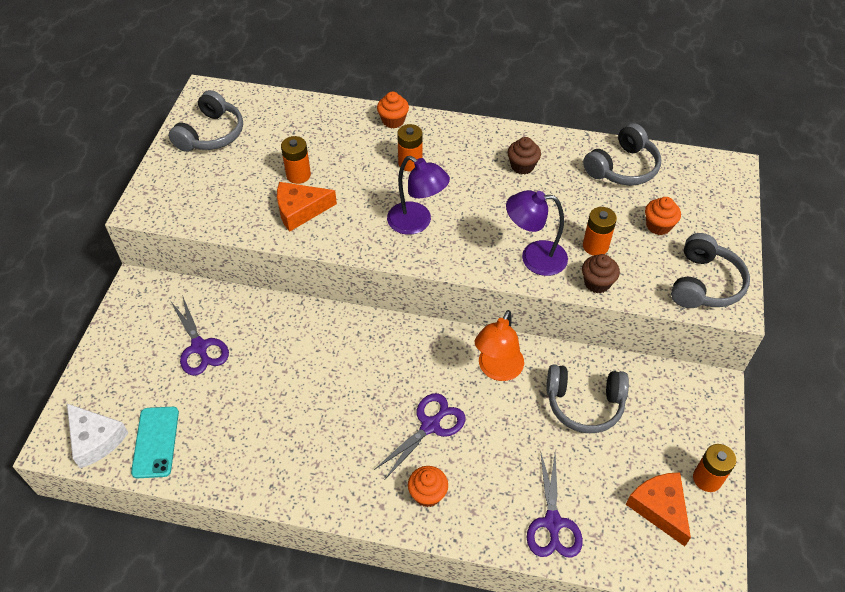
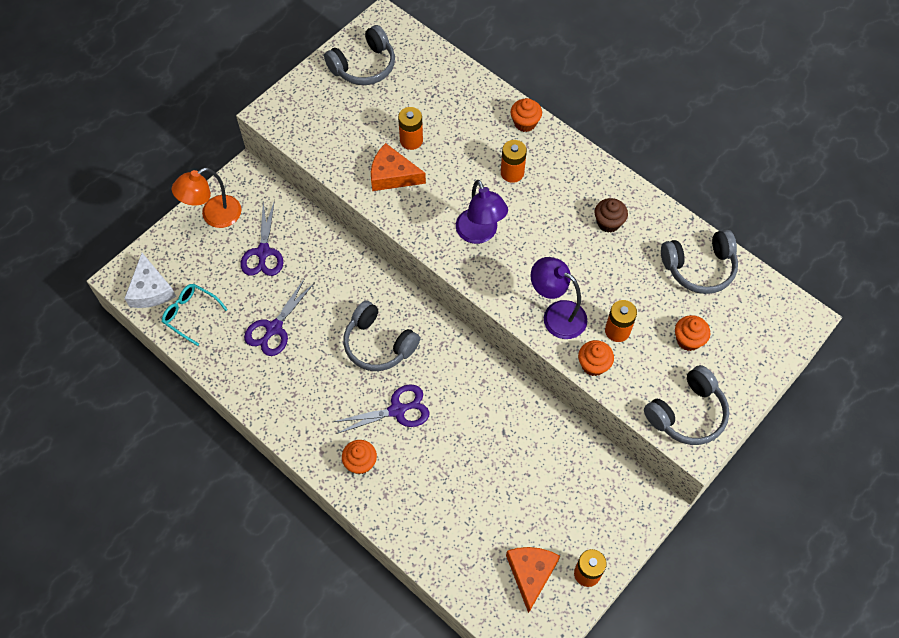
camera: 30 degrees right, 10 degrees up
(156, 442) = (190, 314): turquoise phone -> turquoise glasses
(497, 370) = (480, 393): orange lamp -> orange lamp (214, 216)
(552, 523) = (439, 537): purple scissors -> purple scissors (274, 328)
(584, 404) = (531, 459): grey headphones -> grey headphones (378, 344)
(597, 283) = (593, 365): brown cupcake -> orange cupcake

